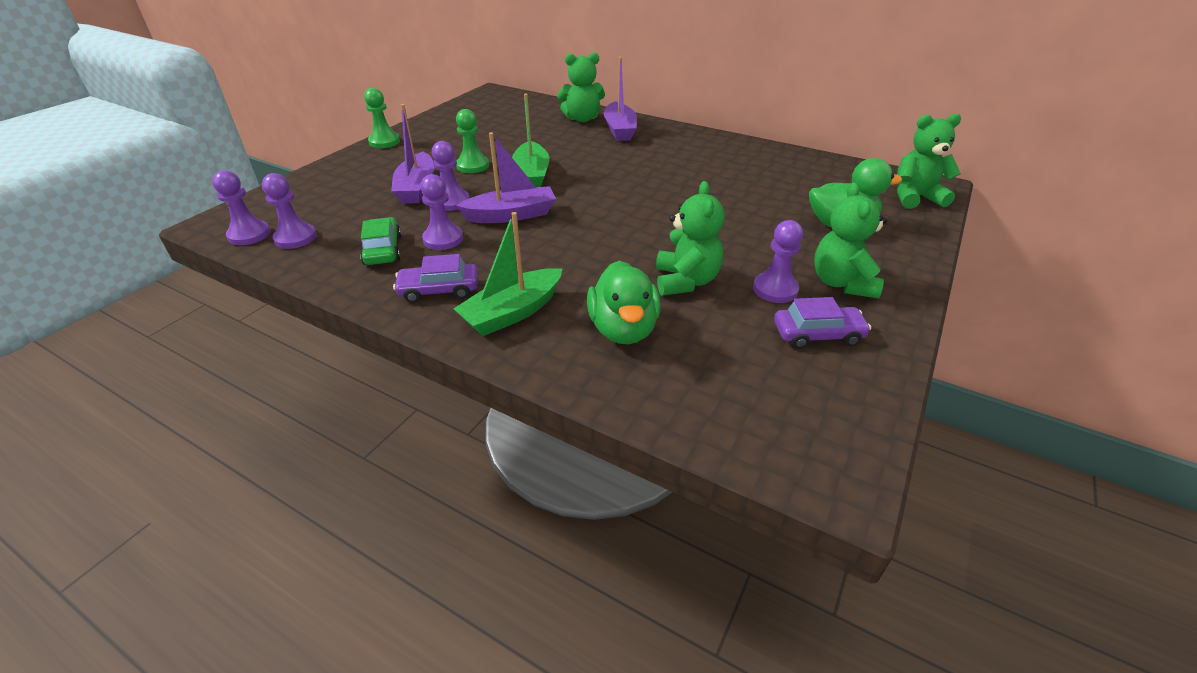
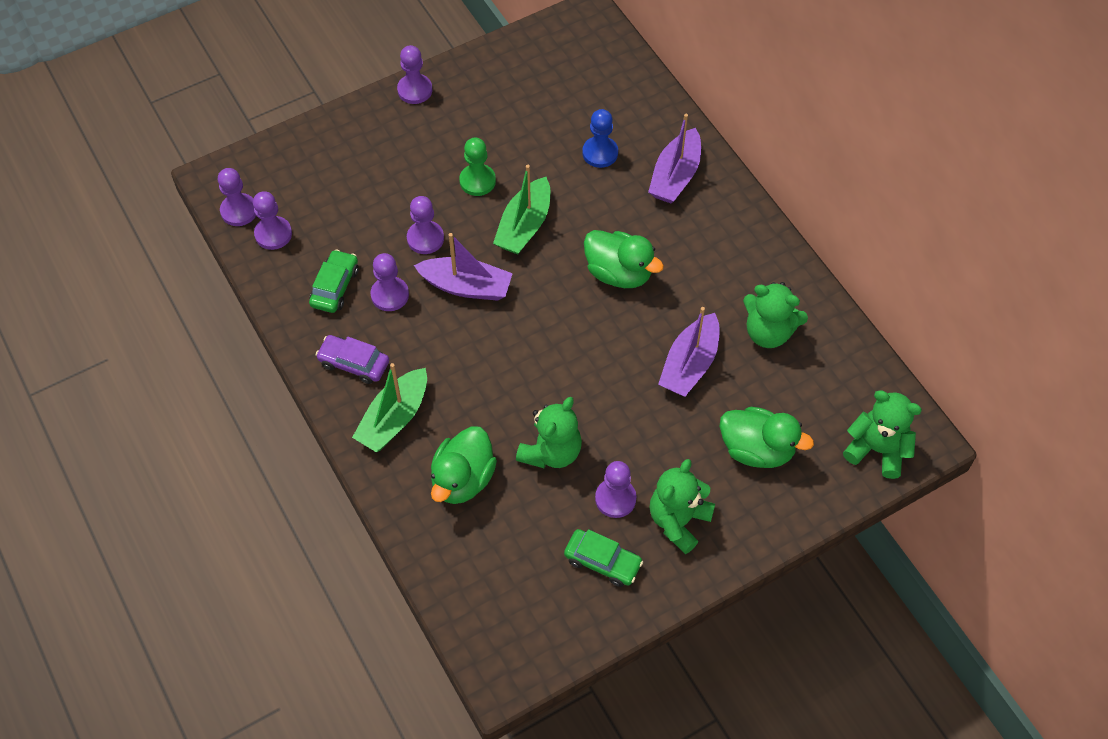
camera: 30 degrees right, 20 degrees up
(384, 142) = (415, 90): green pawn -> purple pawn
(417, 188) = (406, 199): purple boat -> purple boat (689, 364)
(512, 312) = (394, 418): green boat -> green boat turned 45 degrees counterclockwise
(556, 134) = (600, 153): none -> blue pawn
(582, 119) = (650, 131): green teddy bear -> green teddy bear (768, 332)
(629, 176) = (619, 273): none -> green duck
(817, 334) = (602, 561): purple car -> green car

